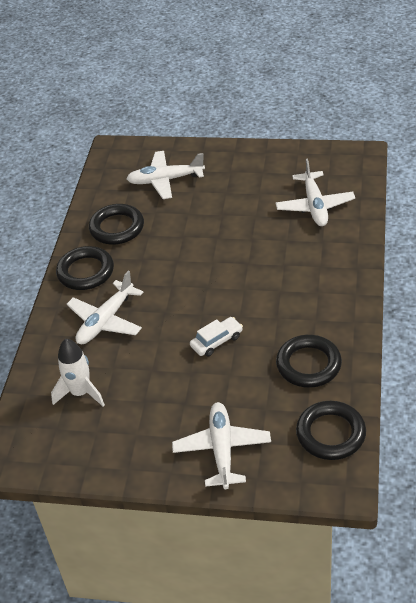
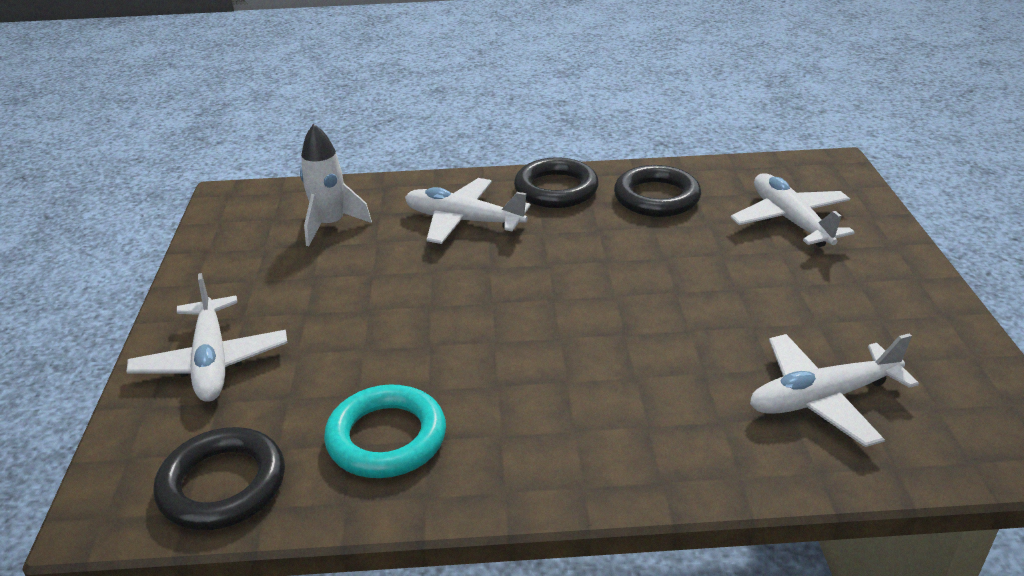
camera: 75 degrees right, 10 degrees down
(217, 341) = (434, 325): white car -> none
(222, 449) = (212, 362): white plane -> white plane turned 90 degrees clockwise
(308, 364) = (386, 438): black ring -> turquoise ring

